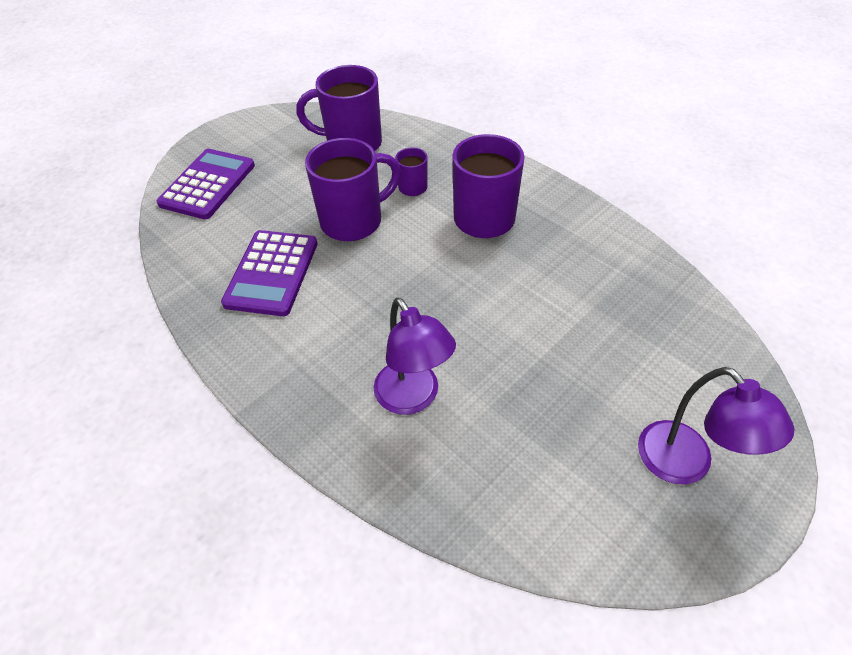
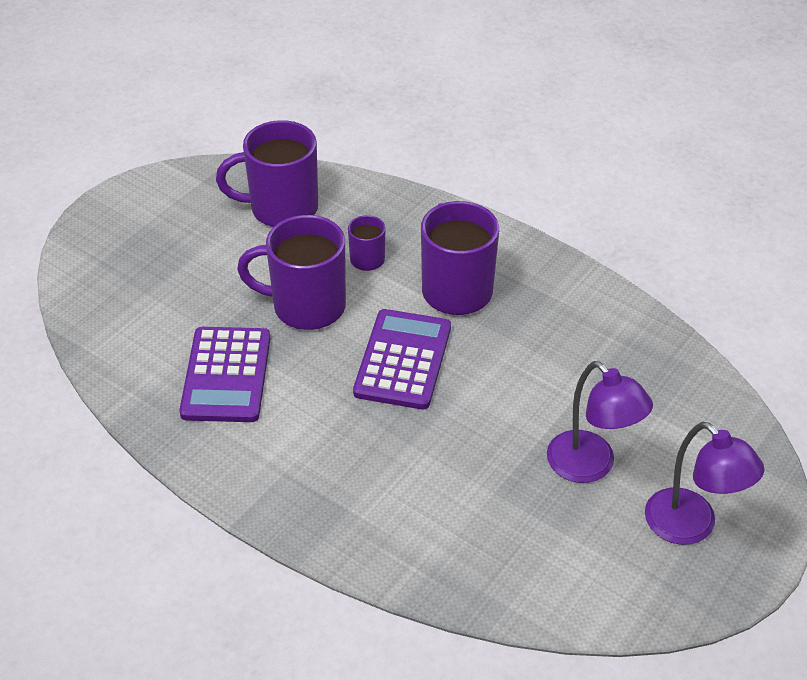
camera: 10 degrees left, 5 degrees down
(208, 184) = (116, 275): purple calculator -> purple calculator (403, 360)
(353, 221) = (306, 306): purple mug -> purple mug turned 135 degrees counterclockwise
(413, 398) = (414, 492): purple lamp -> purple lamp (591, 466)

